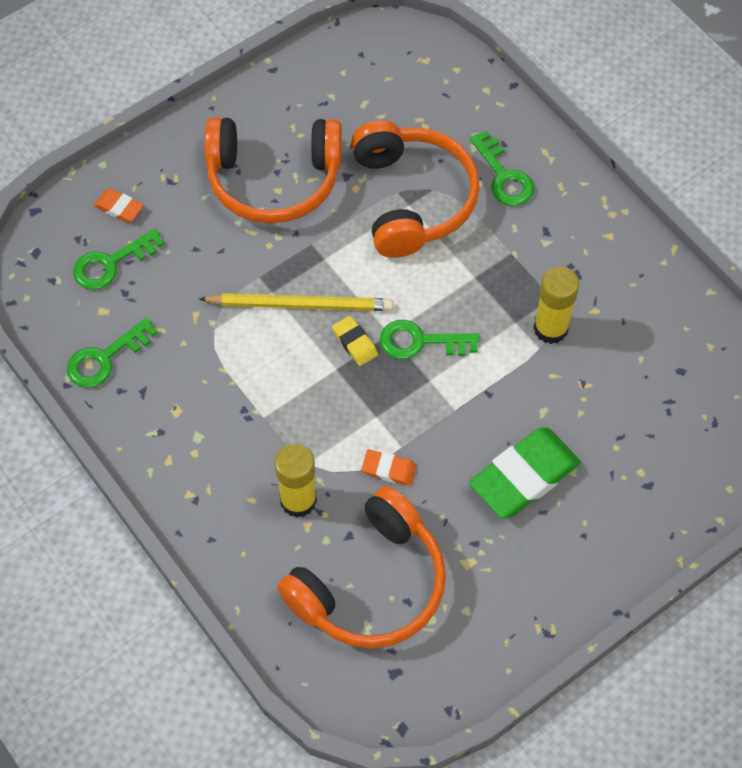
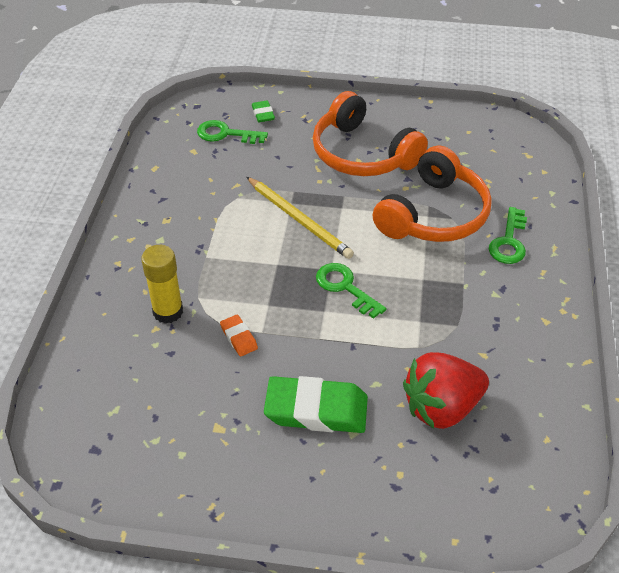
camera: 45 degrees right, 15 degrees down
(105, 358) = (165, 171): green key -> none
(119, 208) = (263, 114): orange eraser -> green eraser
(355, 343) = (305, 259): yellow eraser -> none
(371, 584) = (147, 389): orange headphones -> none
(550, 328) = (439, 342): yellow glue stick -> none
(613, 387) = (441, 407): none -> red strawberry

